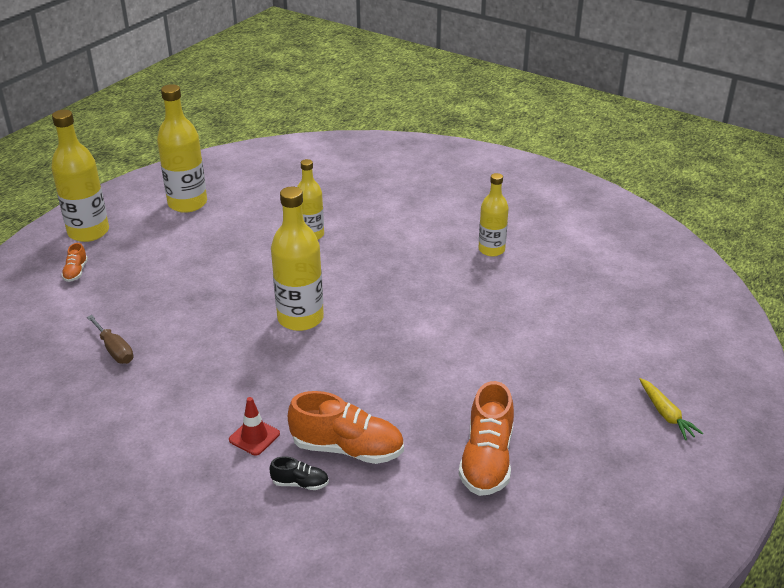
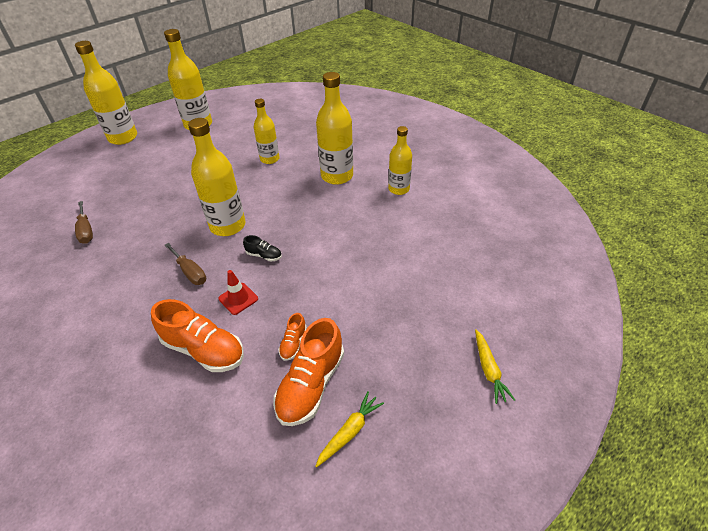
camera: 15 degrees right, 10 degrees up
(76, 272) = (97, 166): orange shoe -> orange shoe (293, 343)
(254, 437) = (140, 324): red traffic cone -> red traffic cone (238, 299)
(283, 375) = (190, 272): none -> brown screwdriver
(300, 483) = (151, 375): black shoe -> black shoe (264, 255)
(408, 244) = (337, 176): none -> yellow bottle
(548, 492) = (350, 431): none -> yellow carrot

